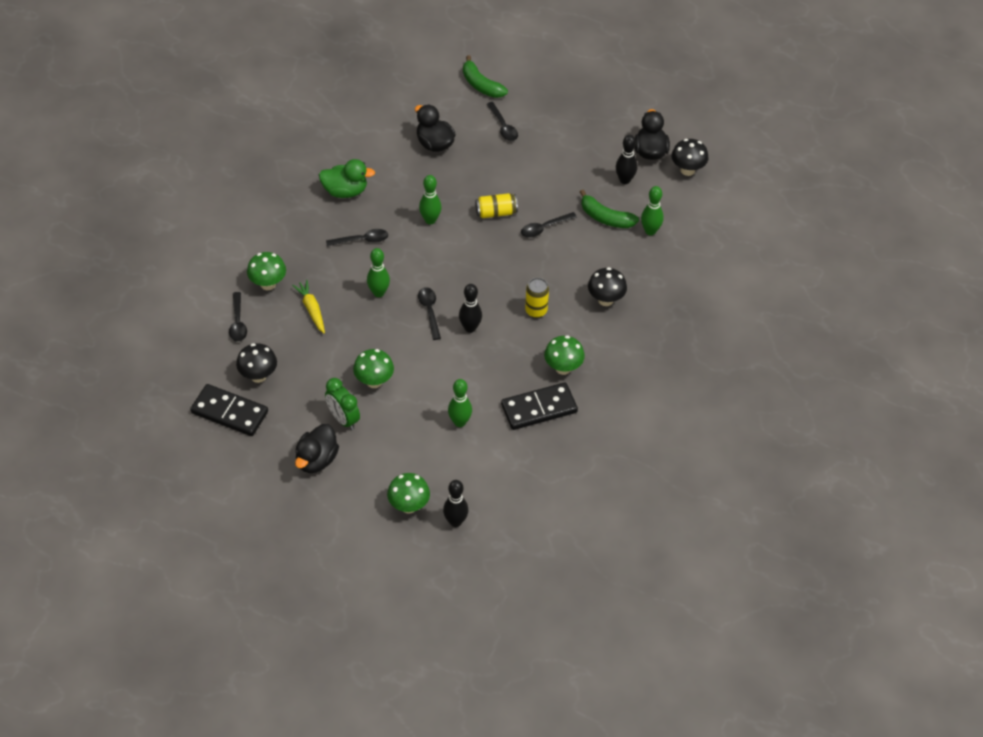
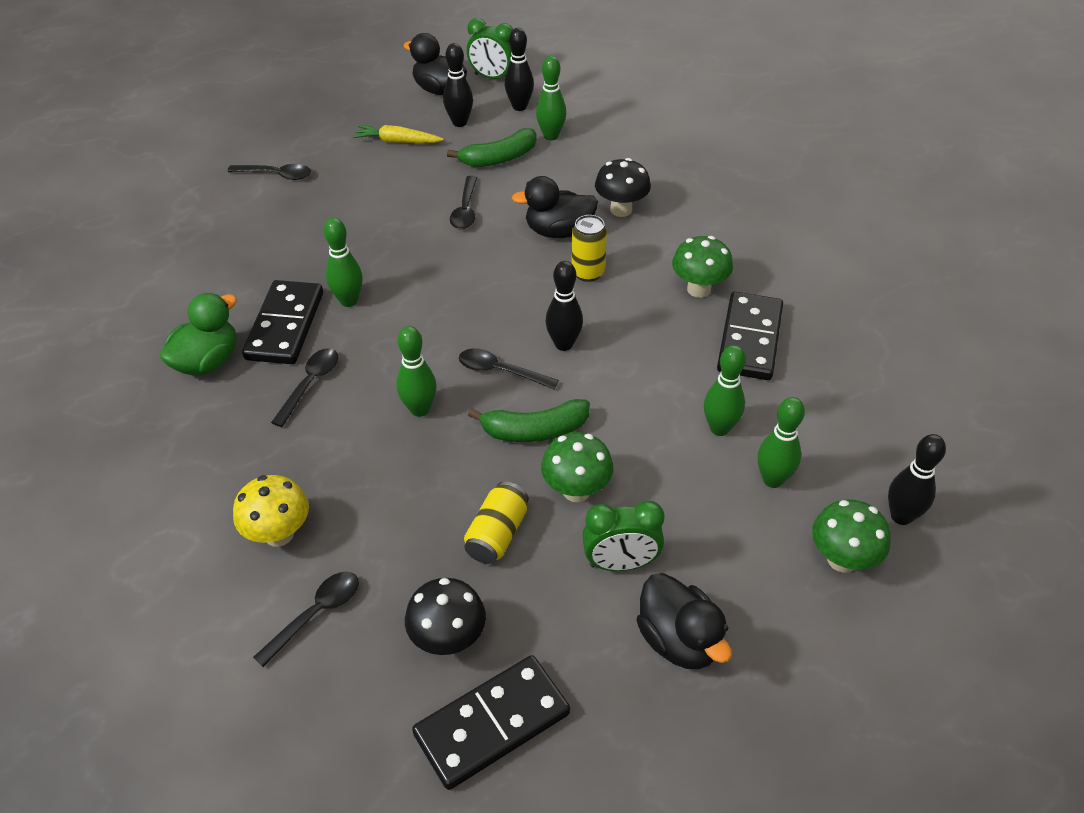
camera: 55 degrees left, 5 degrees down
(238, 322) = (316, 614): black spoon -> black spoon turned 75 degrees counterclockwise
(268, 284) = (279, 534): green mushroom -> yellow mushroom
(311, 309) = (379, 502): yellow carrot -> yellow carrot (397, 141)
(392, 205) = (285, 326): none -> black domino
(434, 144) = (232, 241): black duck -> black duck (558, 231)
(440, 458) = (772, 480): none -> green bowling pin
(481, 85) = (193, 164): green banana -> green banana (534, 430)
(496, 212) = (400, 238): yellow can -> yellow can (497, 534)
(667, 200) = (519, 107): none -> black bowling pin
(687, 170) = (492, 77): black mushroom -> green clock

